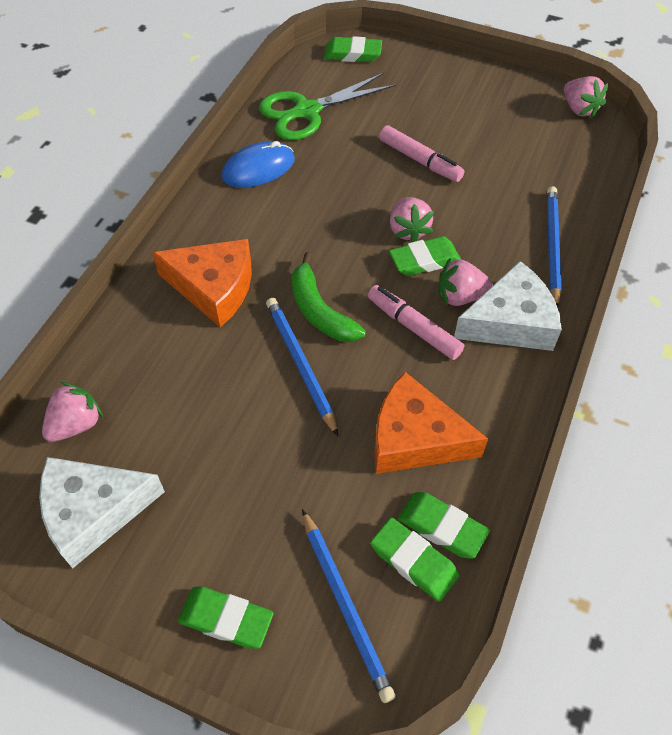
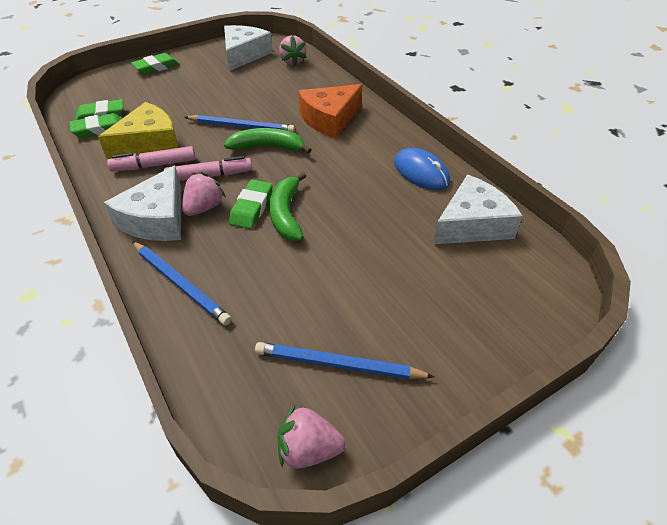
camera: 125 degrees right, 10 degrees down
(258, 168) = (421, 172): blue mouse -> blue mouse turned 45 degrees counterclockwise
(307, 111) = (472, 224): green scissors -> white cheese
(345, 605) = (115, 92): blue pencil -> blue pencil (338, 365)
(352, 54) = (547, 296): green eraser -> none
(408, 230) = (286, 214): pink strawberry -> green banana
(415, 438) = (149, 143): orange cheese -> yellow cheese
(420, 160) = (352, 260): pink marker -> pink marker (154, 165)

